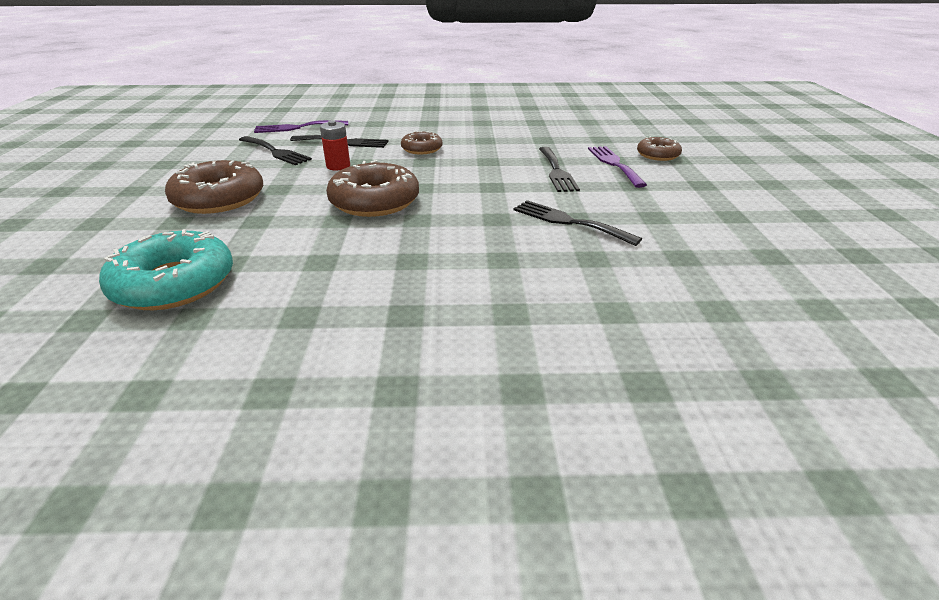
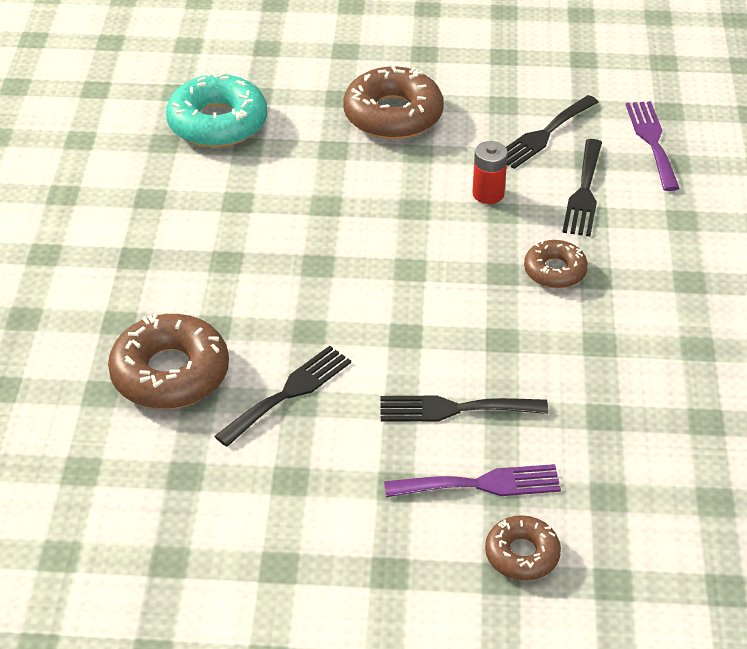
camera: 95 degrees right, 10 degrees up
(374, 201) = (370, 230): brown donut -> brown donut (170, 373)

